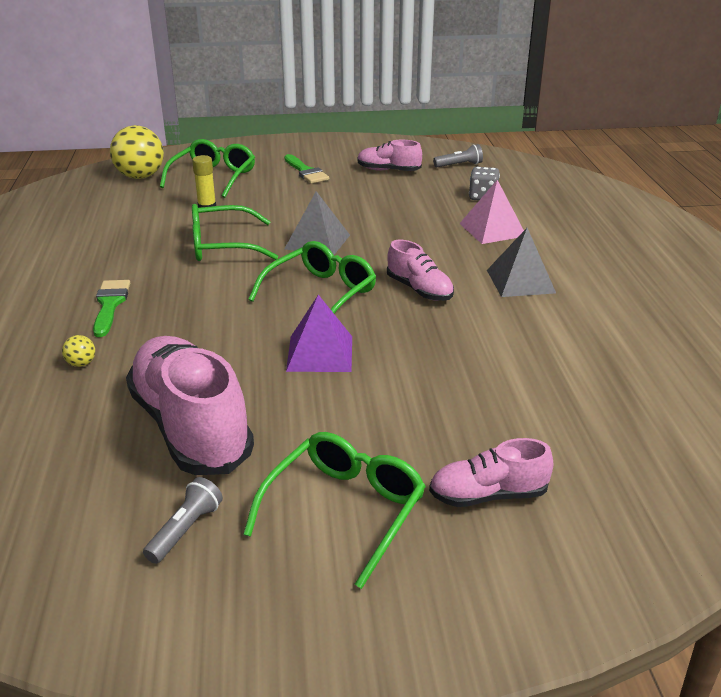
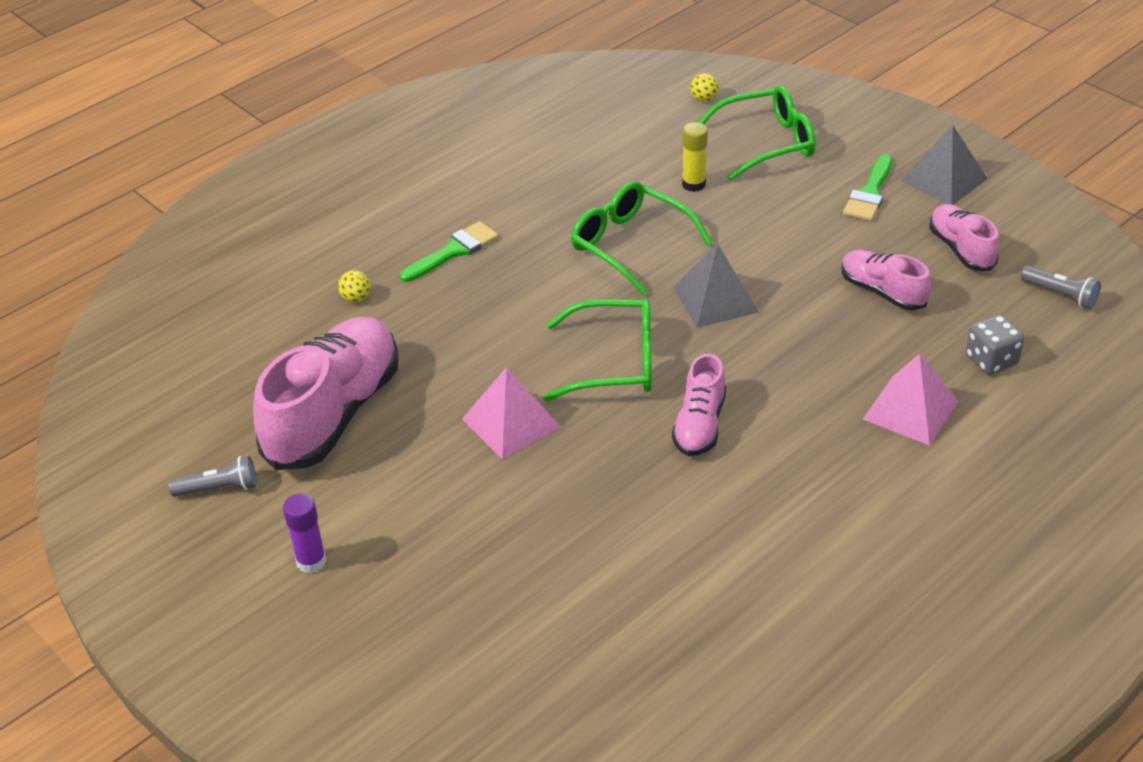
camera: 55 degrees right, 10 degrees up
(140, 176) = (704, 99): yellow ball -> yellow ball, size x0.41
(320, 353) = (511, 423): purple pyramid -> pink pyramid
(344, 510) = (311, 561): green glasses -> purple glue stick
(488, 495) = (404, 639): pink shoe -> pink shoe (882, 292)
(520, 281) = (808, 491): grey pyramid -> grey pyramid (944, 179)

